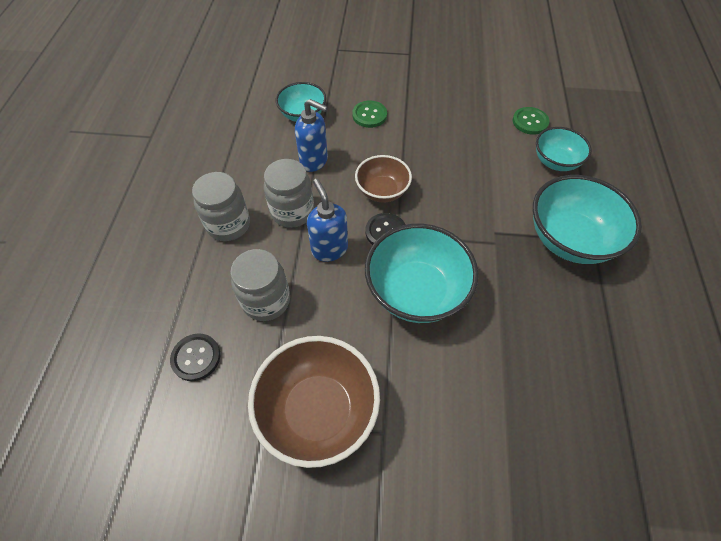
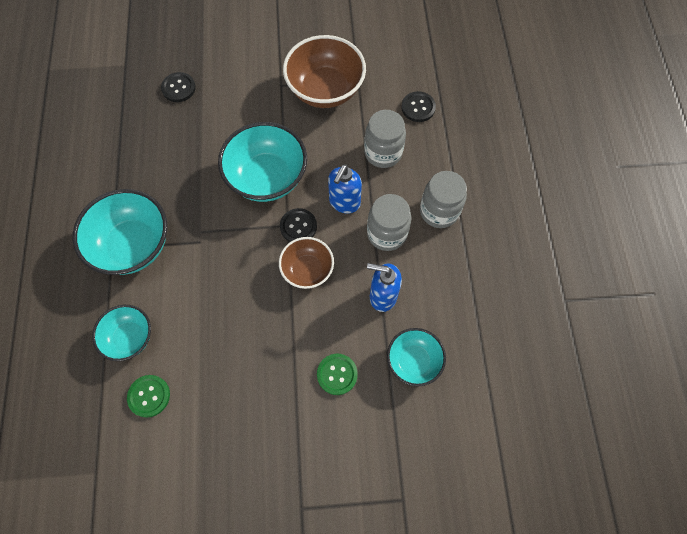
camera: 170 degrees right, 10 degrees up
(329, 249) = (344, 202): blue soap dispenser -> blue soap dispenser turned 60 degrees clockwise
(546, 455) = (178, 88): none -> black button

